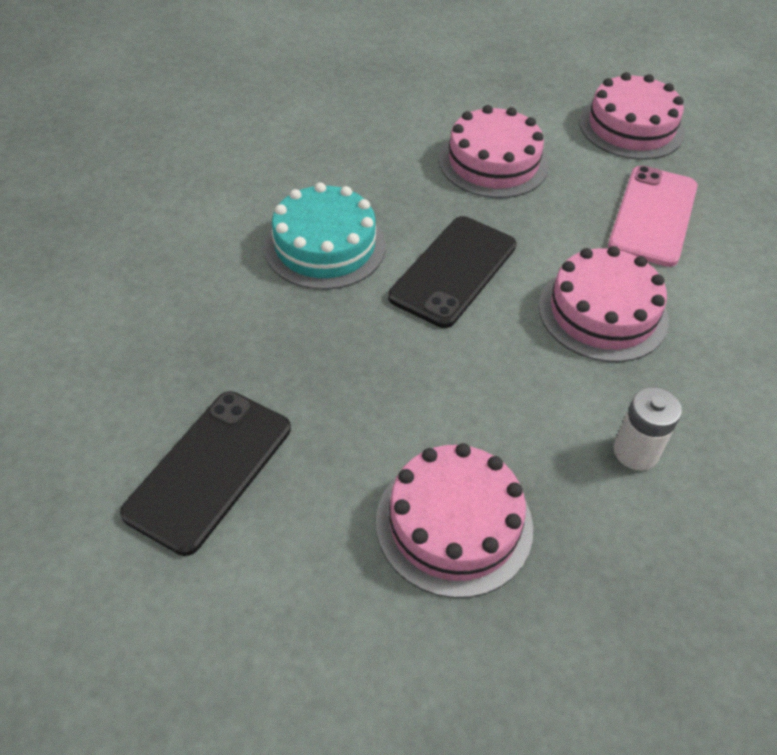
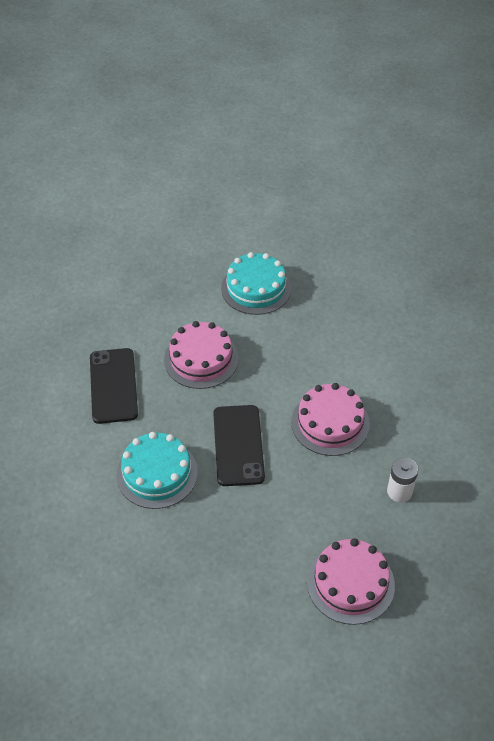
camera: 35 degrees left, 0 degrees up
(209, 470) = (217, 638): black phone -> black phone (113, 386)
(631, 127) = (256, 288): pink cake -> turquoise cake
(653, 216) = (311, 345): pink phone -> none

